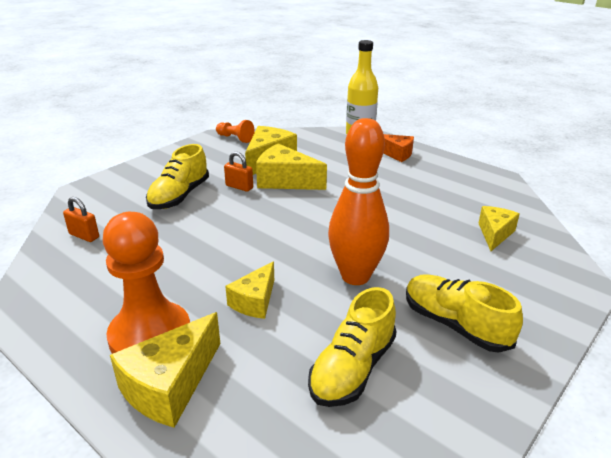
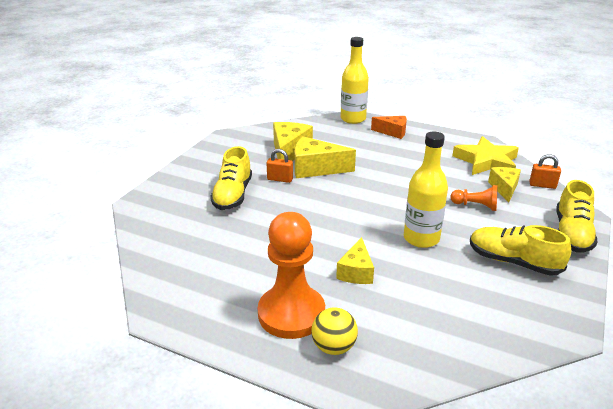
camera: 15 degrees left, 0 degrees up
(84, 236) = (172, 243): orange padlock -> orange padlock (542, 185)
(170, 385) = (333, 347): yellow cheese -> yellow ball
(235, 138) = (246, 135): orange pawn -> orange pawn (476, 206)
(352, 369) = (460, 307): yellow shoe -> yellow shoe (572, 234)
(355, 276) = (421, 238): orange bowling pin -> yellow bottle
(489, 200) = (486, 161): none -> yellow star

